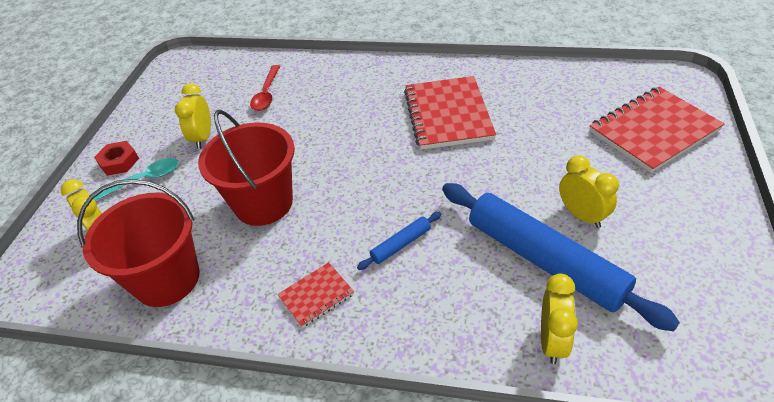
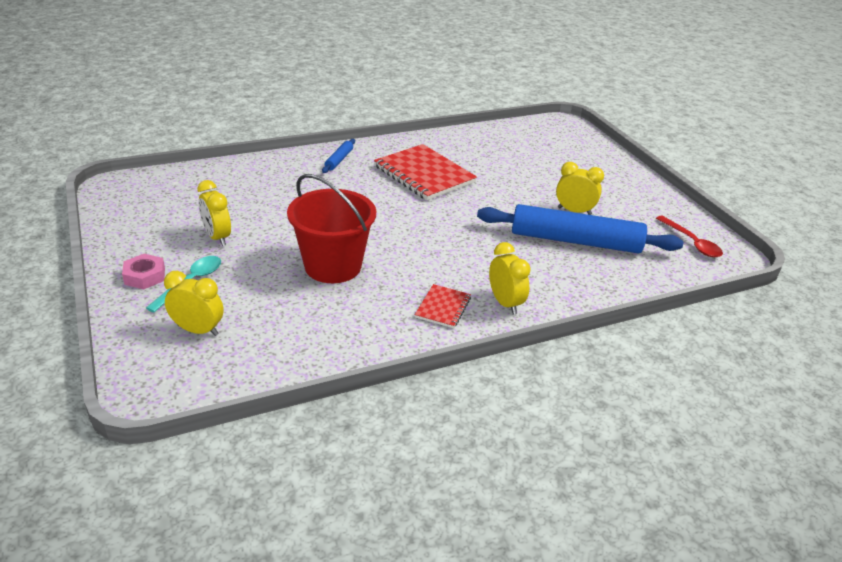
camera: 40 degrees left, 10 degrees down
(119, 162) = (145, 276): red nut -> pink nut
(167, 279) = (303, 338): red bucket -> none
(267, 94) = (245, 192): red spoon -> red spoon (691, 242)
(401, 244) = (473, 260): blue rolling pin -> blue rolling pin (339, 160)
(552, 341) = (619, 279): yellow clock -> yellow clock (505, 303)
(653, 131) = (573, 155): red notebook -> none

